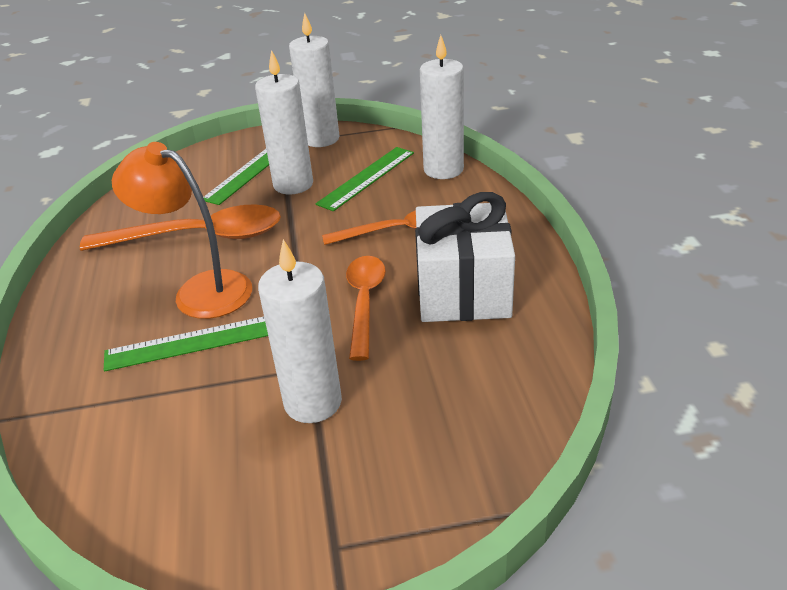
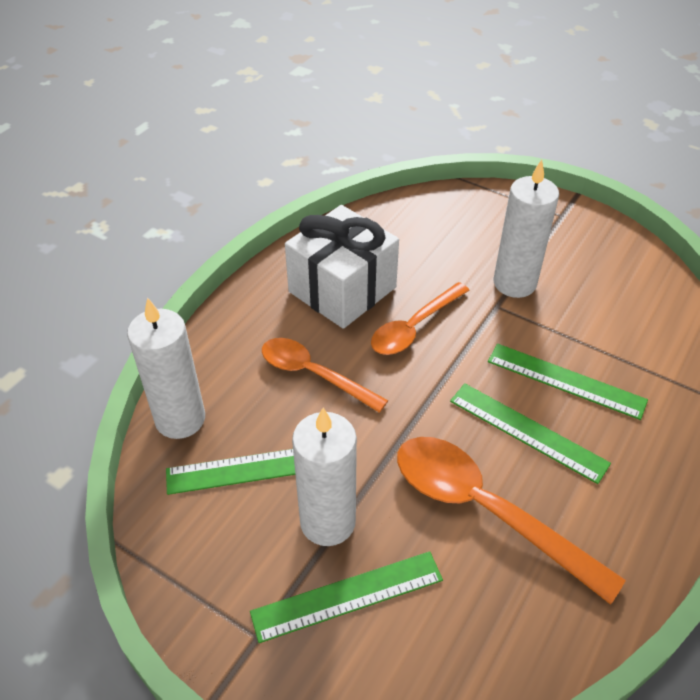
camera: 140 degrees left, 10 degrees up
(200, 290) = (527, 432): orange lamp -> green ruler
(321, 139) = (209, 594): white candle -> none

